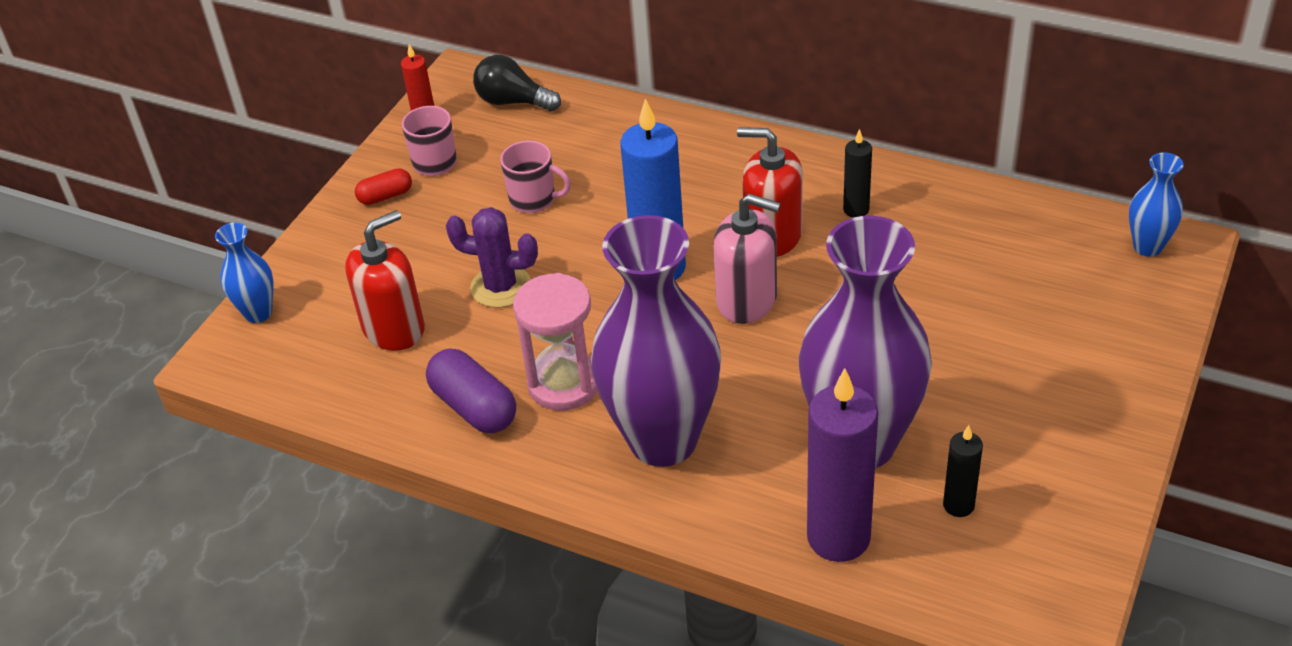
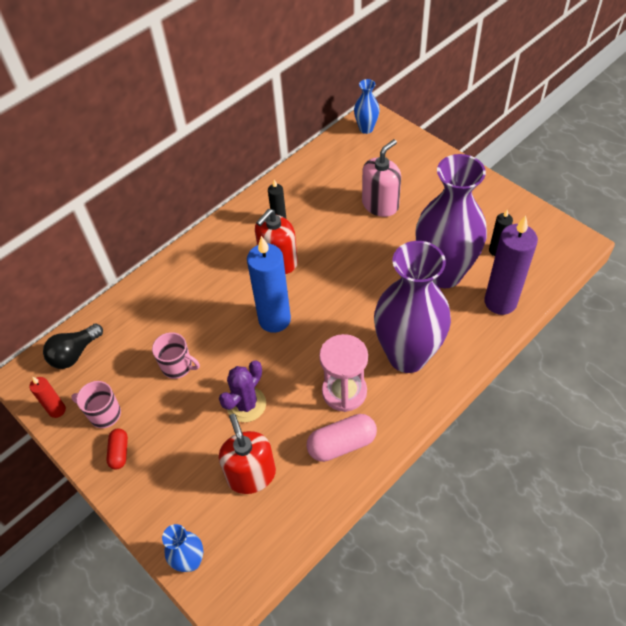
camera: 70 degrees left, 10 degrees up
(474, 407) = (341, 444): purple capsule -> pink capsule
(534, 200) = (178, 366): pink mug -> pink mug turned 75 degrees clockwise
(747, 300) = (321, 288): pink soap dispenser -> pink soap dispenser (380, 204)

